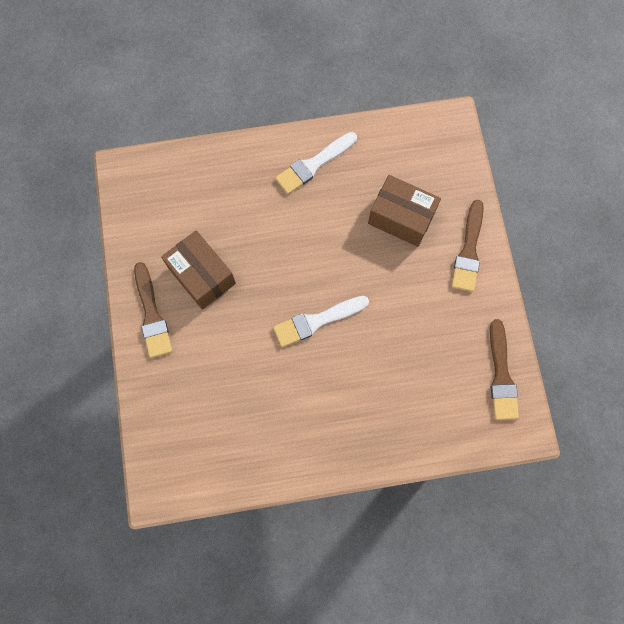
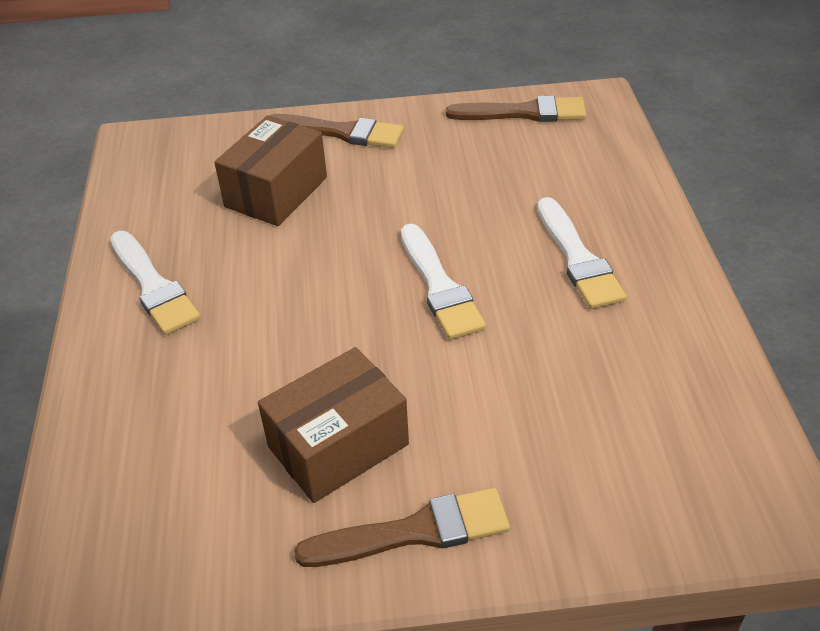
camera: 85 degrees left, 30 degrees down
(343, 404) = (578, 258): none -> white brush

